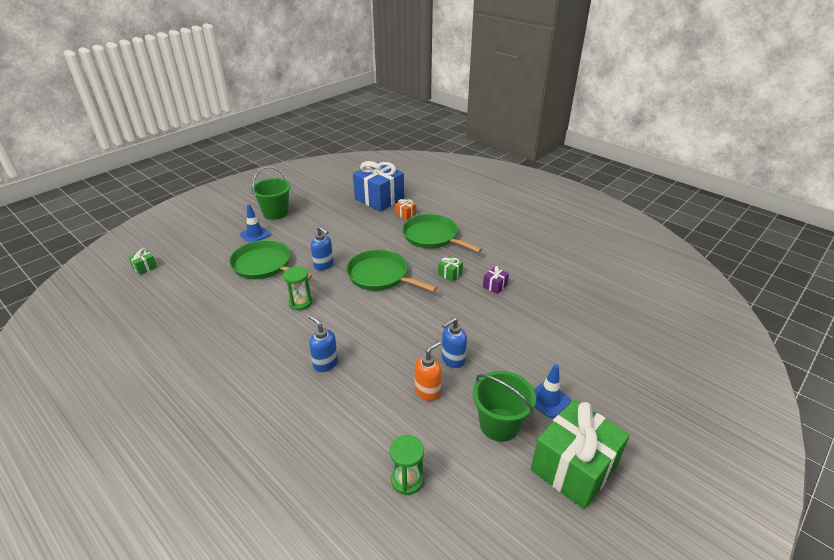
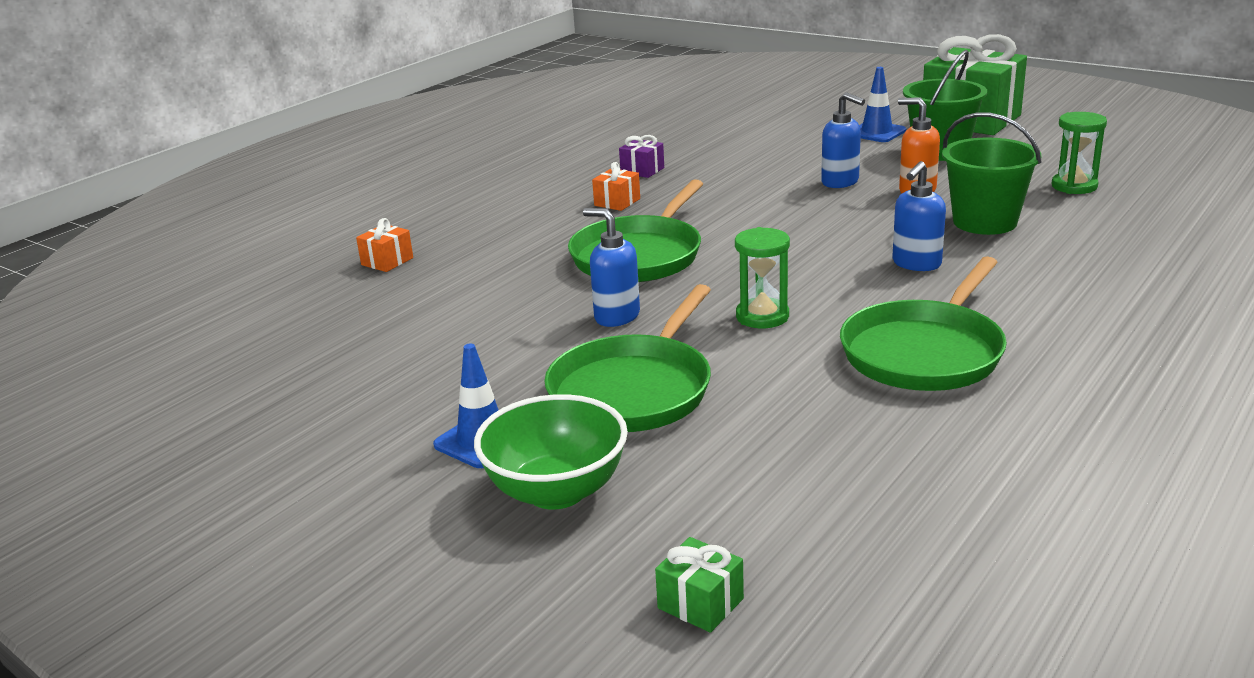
camera: 95 degrees left, 10 degrees down
(216, 247) = (556, 491): none -> green bowl
(275, 213) = (352, 436): green bucket -> green bucket (984, 222)
(324, 265) = (616, 316): blue soap dispenser -> blue soap dispenser turned 90 degrees counterclockwise
(379, 199) = (301, 299): blue gift -> none
(432, 237) = (486, 227): green pan -> green pan (925, 352)
(450, 274) = (617, 202): green gift -> orange gift

